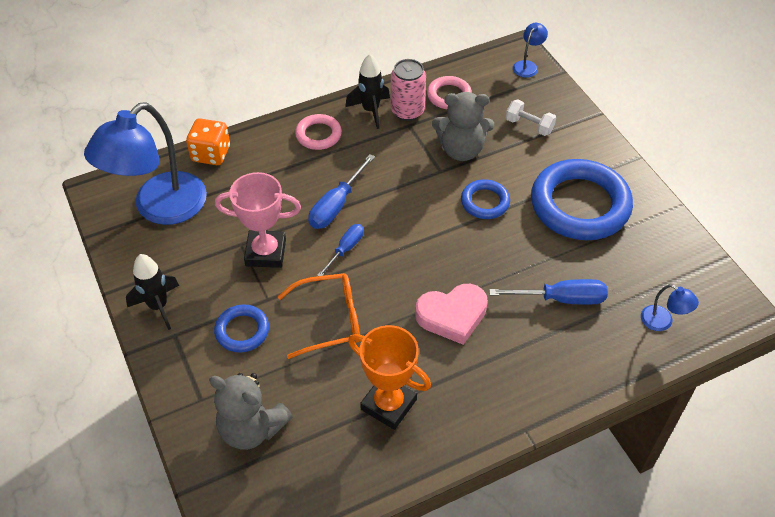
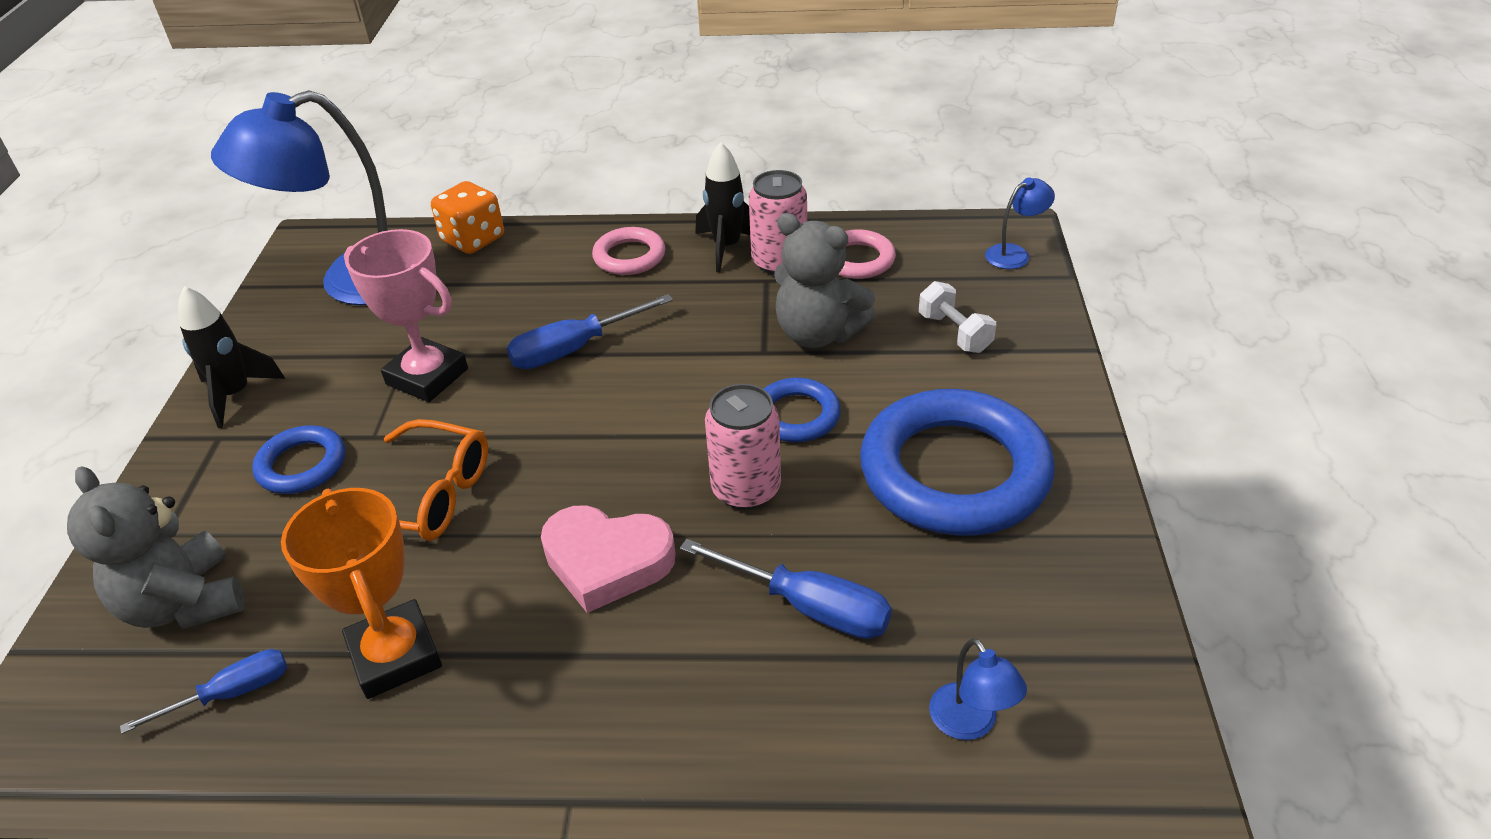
camera: 30 degrees right, 10 degrees down
(345, 249) = (535, 409): blue screwdriver -> blue screwdriver (232, 693)
(490, 252) = (746, 489): none -> pink can

